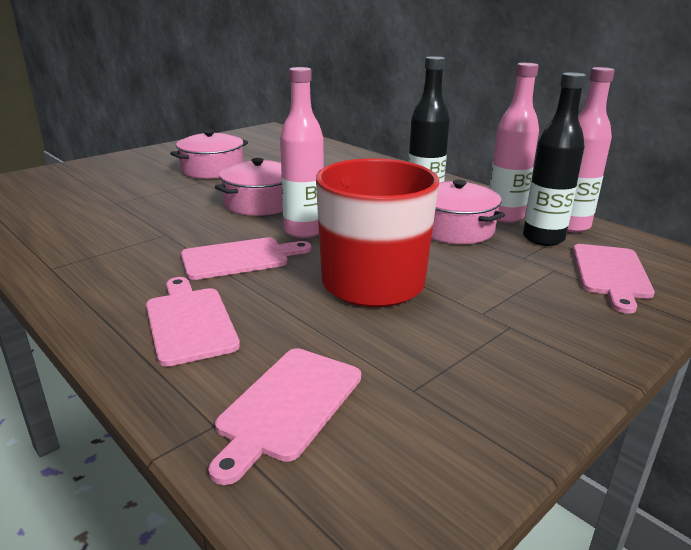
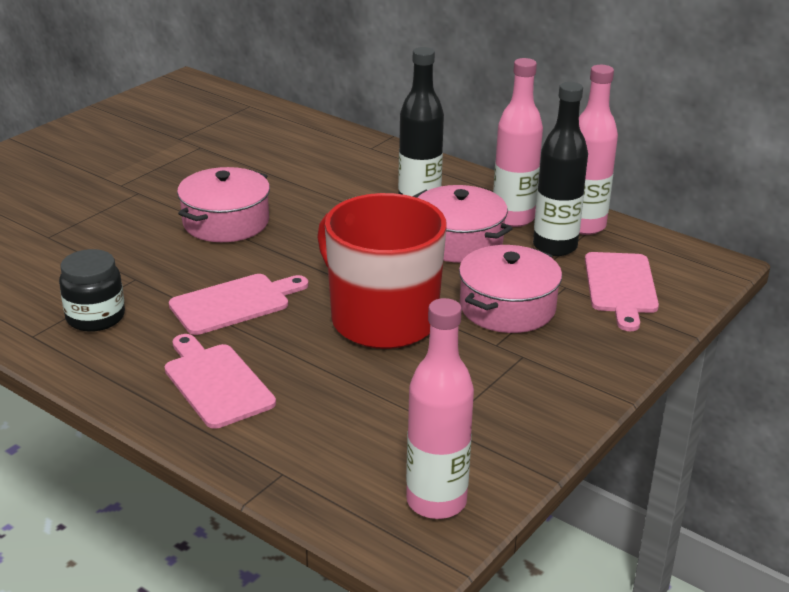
camera: 10 degrees left, 5 degrees up
(114, 259) = (95, 317): none -> black jar
(212, 170) = (142, 170): pink pot -> pink pot (507, 307)
(287, 406) = (338, 451): pink cutting board -> none
(304, 231) = (292, 260): pink bottle -> pink bottle (436, 501)

